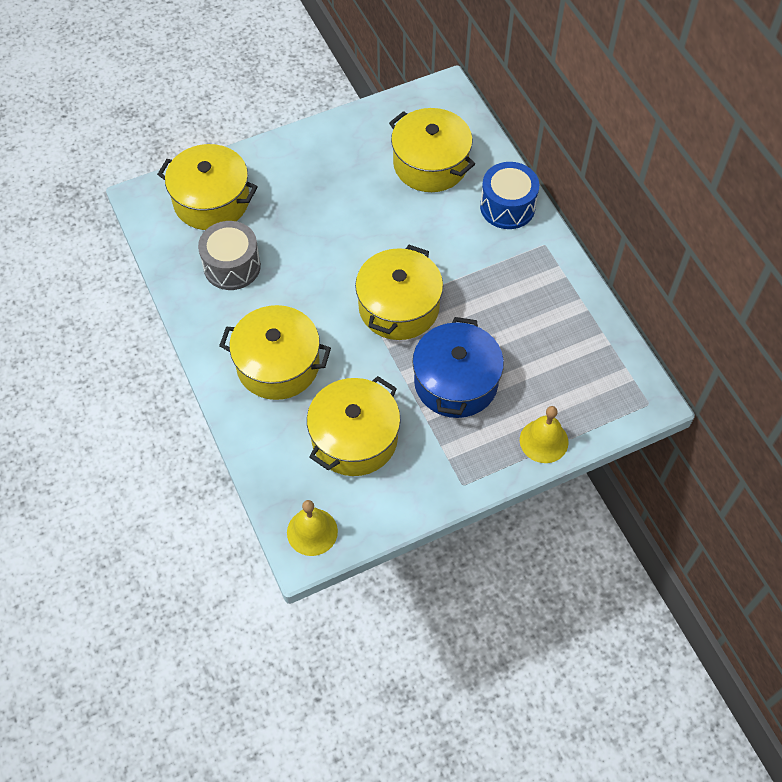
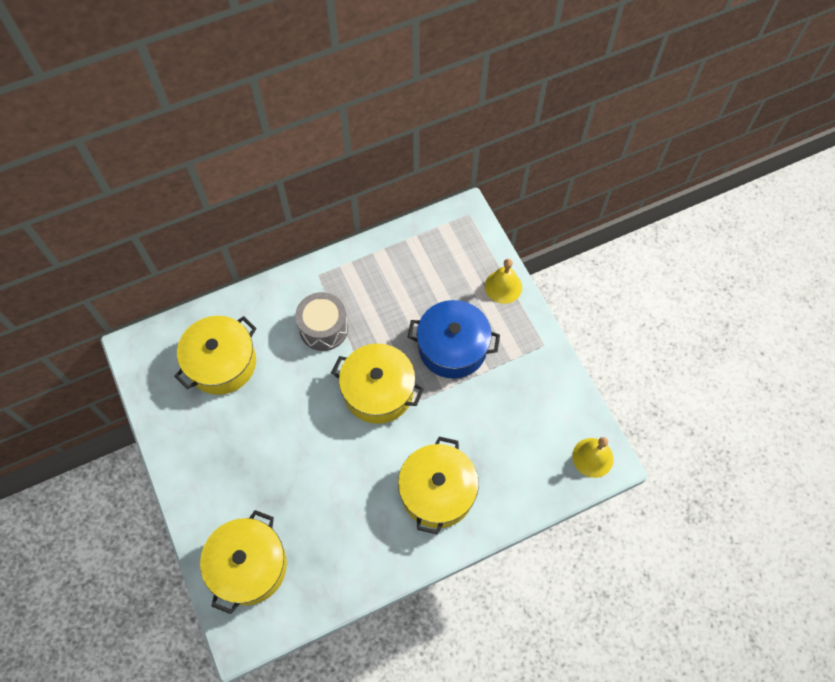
camera: 90 degrees left, 5 degrees up
(232, 266) = (329, 540): grey drum -> grey drum (323, 328)
(354, 438) = (507, 426): yellow pot -> none
(507, 207) = (276, 301): blue drum -> none

